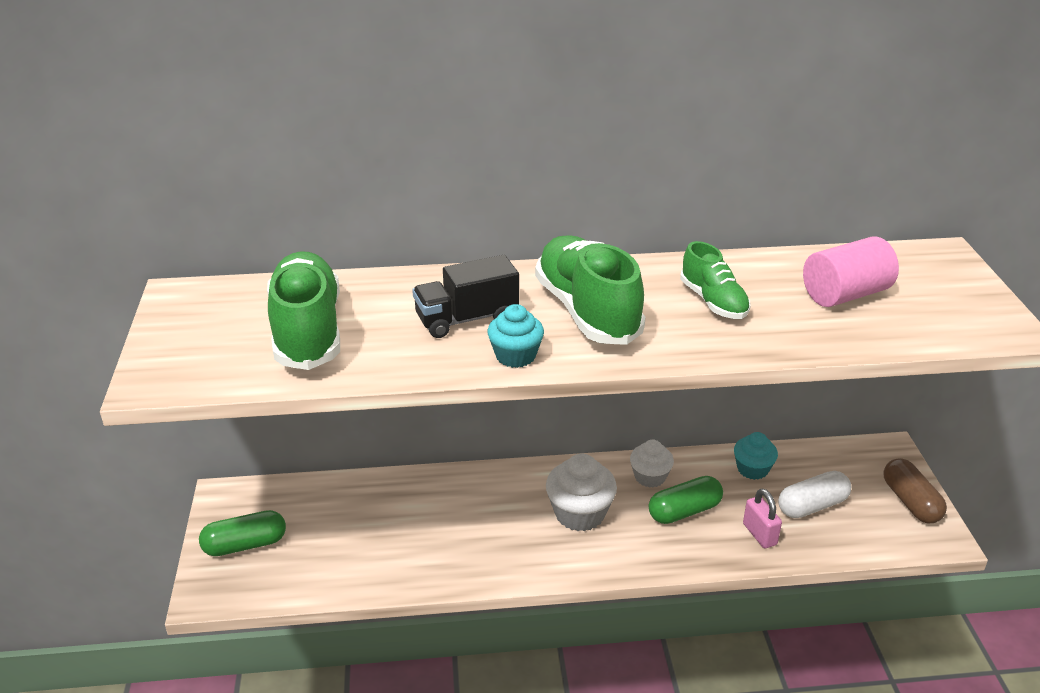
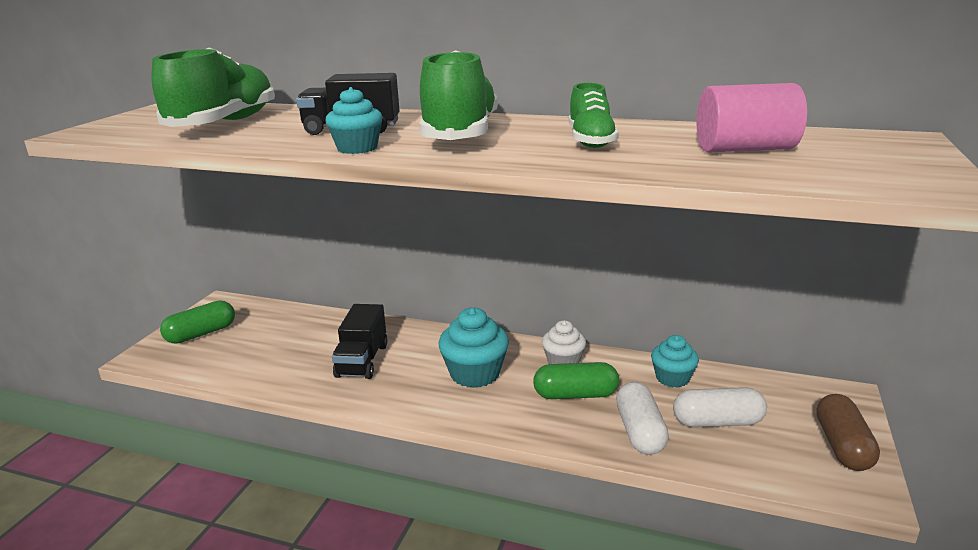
camera: 25 degrees right, 10 degrees down
(245, 545) = (201, 334): green capsule -> green capsule turned 45 degrees counterclockwise
(457, 529) = (362, 361): none -> black truck
(579, 513) = (475, 374): white cupcake -> turquoise cupcake
(759, 534) = (640, 431): pink padlock -> white capsule

